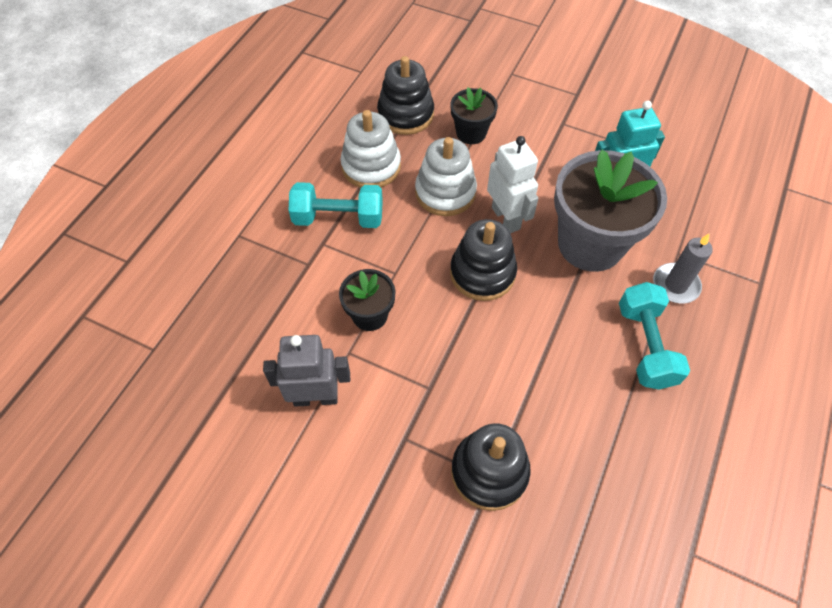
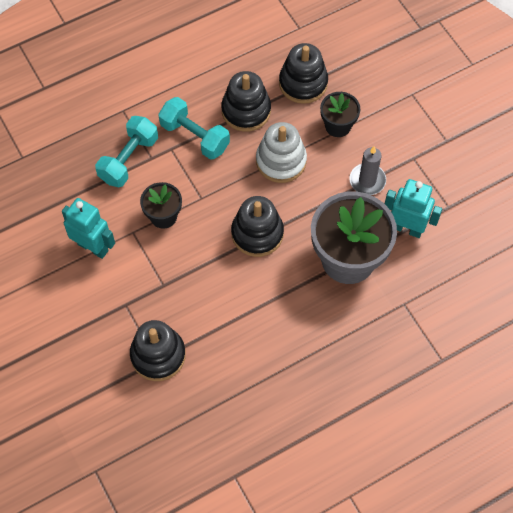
camera: 35 degrees right, 5 degrees up
(315, 397) = (93, 247): grey robot -> turquoise robot
(371, 166) = (246, 111): white stacking toy -> black stacking toy
(506, 218) = (306, 205): white robot -> none
(645, 345) = (320, 347): turquoise dumbbell -> turquoise dumbbell (128, 159)
(675, 285) = (380, 323): grey candle -> grey candle (367, 180)

